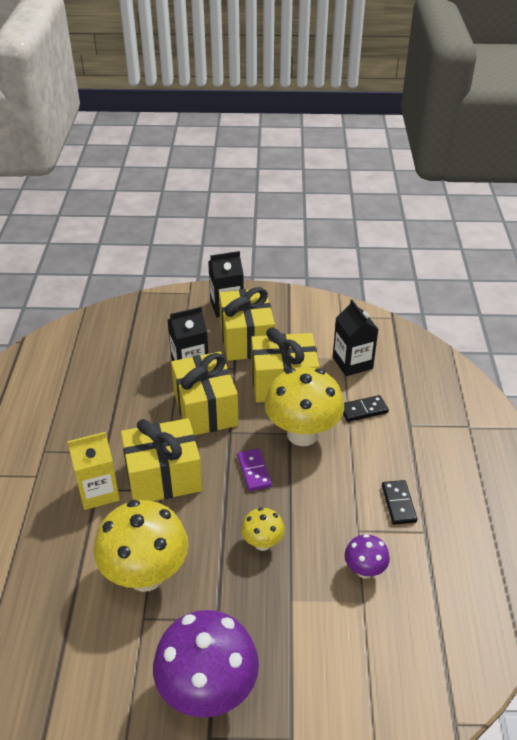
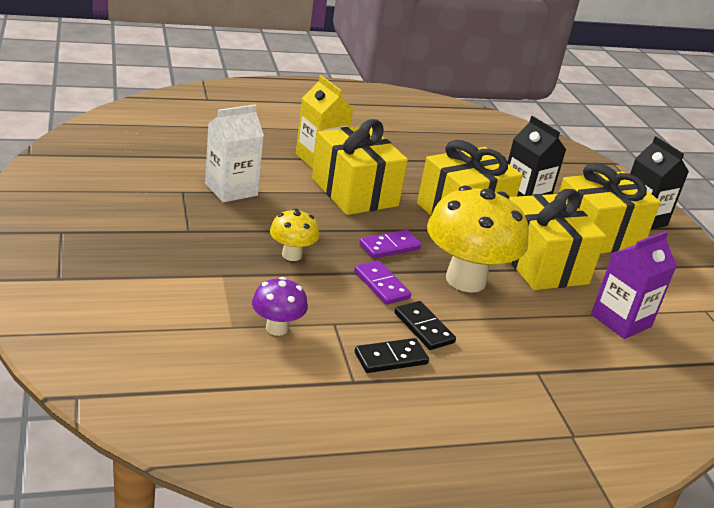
camera: 70 degrees right, 10 degrees down
(146, 575) = (231, 189): yellow mushroom -> white carton
(208, 691) = (109, 229): purple mushroom -> none
(308, 489) = (381, 285): none -> purple domino
(352, 363) = (621, 320): black carton -> purple carton
(363, 410) = (538, 330): black domino -> black domino (423, 328)

